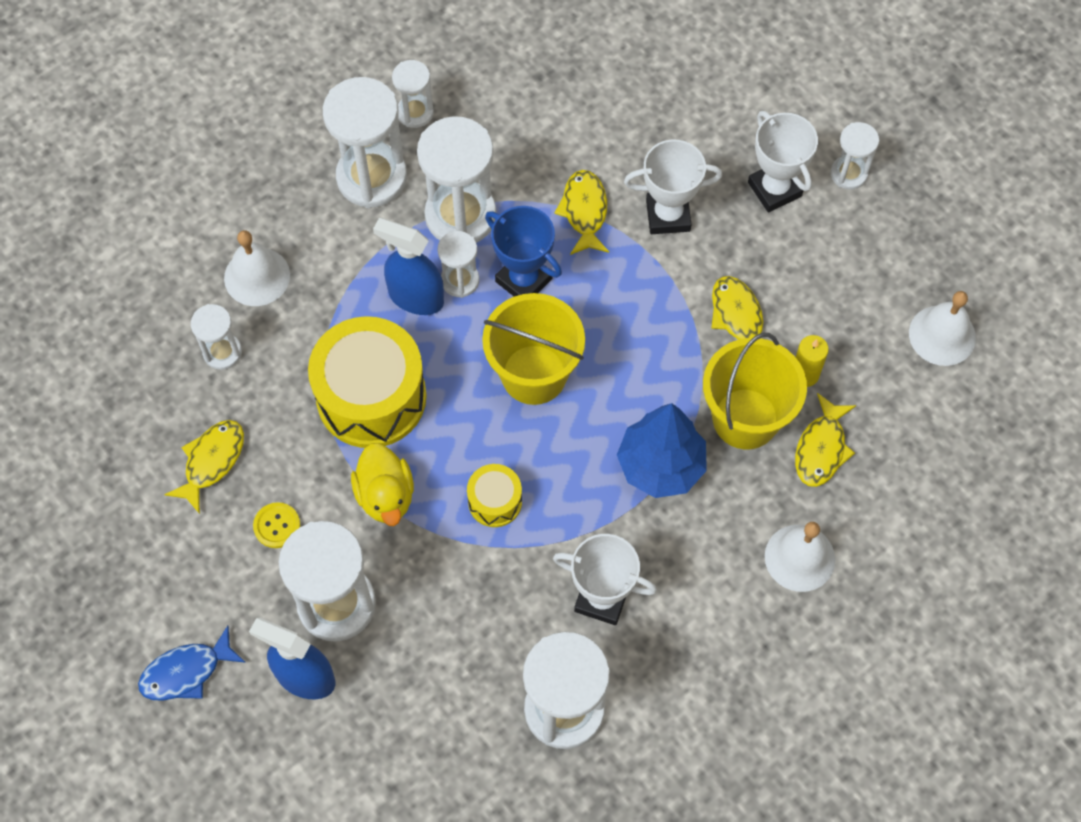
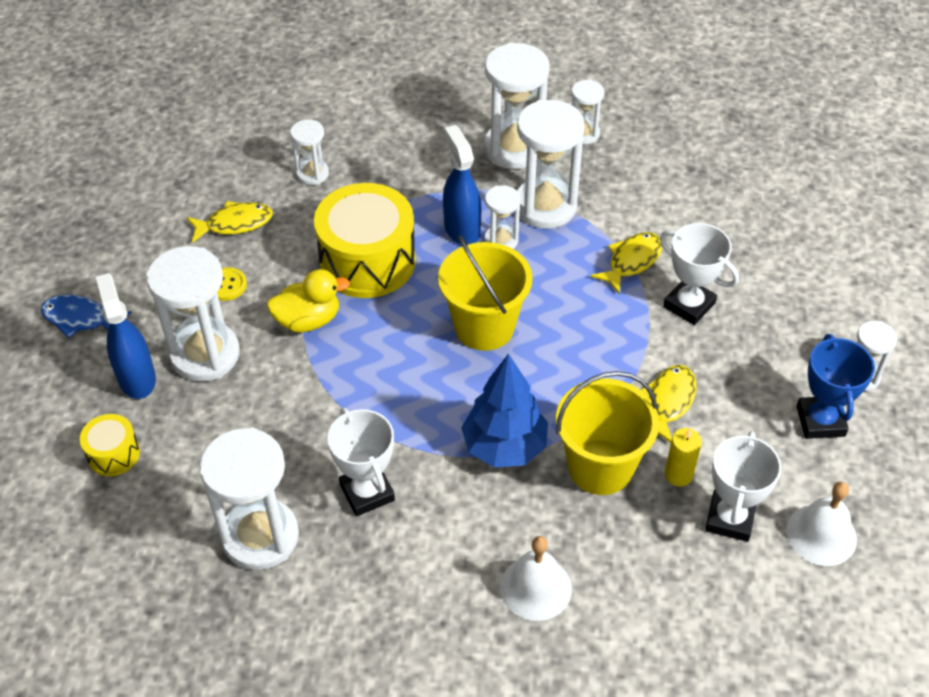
camera: 45 degrees right, 15 degrees down
(257, 276) = (381, 151): white bell -> none
(385, 495) = (308, 320): yellow duck -> yellow duck turned 135 degrees counterclockwise
(495, 501) = (370, 378): yellow drum -> yellow drum (113, 454)
(523, 280) = (543, 270): blue trophy -> blue trophy (820, 421)
(774, 189) = (789, 345): white trophy -> white trophy (730, 518)
(821, 448) = (636, 531): yellow fish -> none

